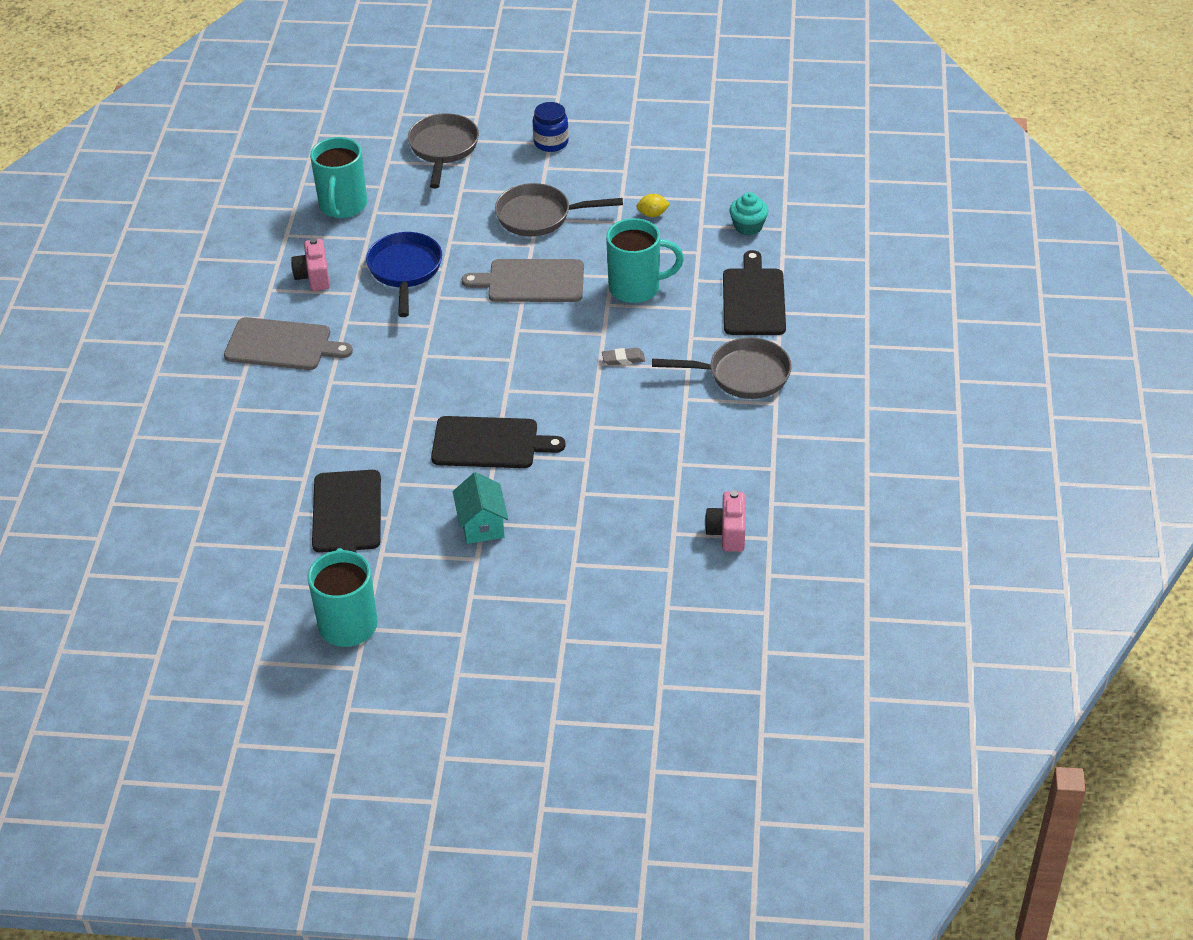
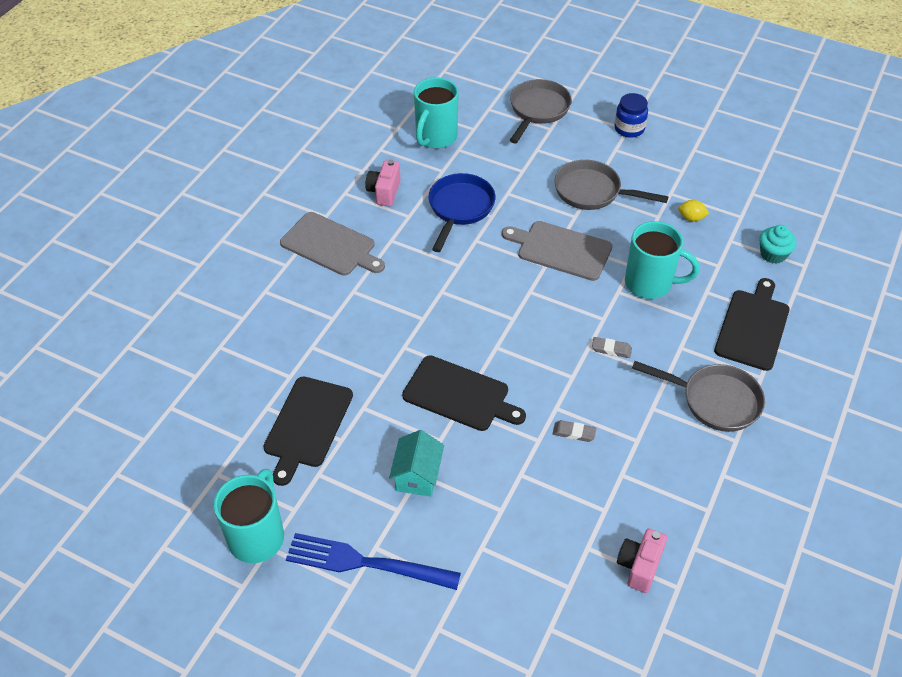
camera: 20 degrees right, 5 degrees up
(467, 611) = (365, 563): none -> blue fork
(618, 442) = (574, 433): none -> grey eraser

